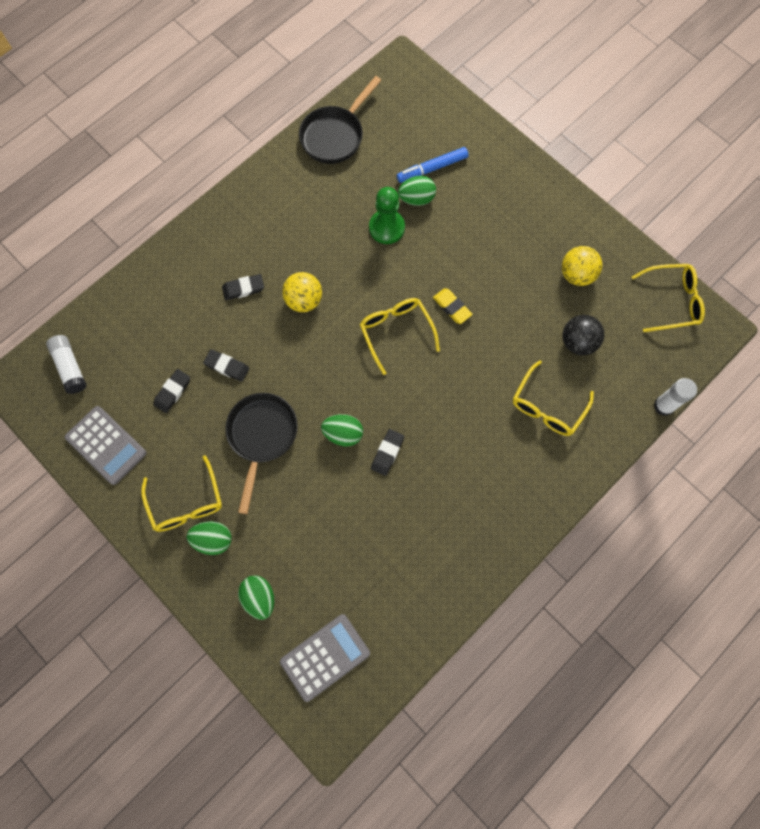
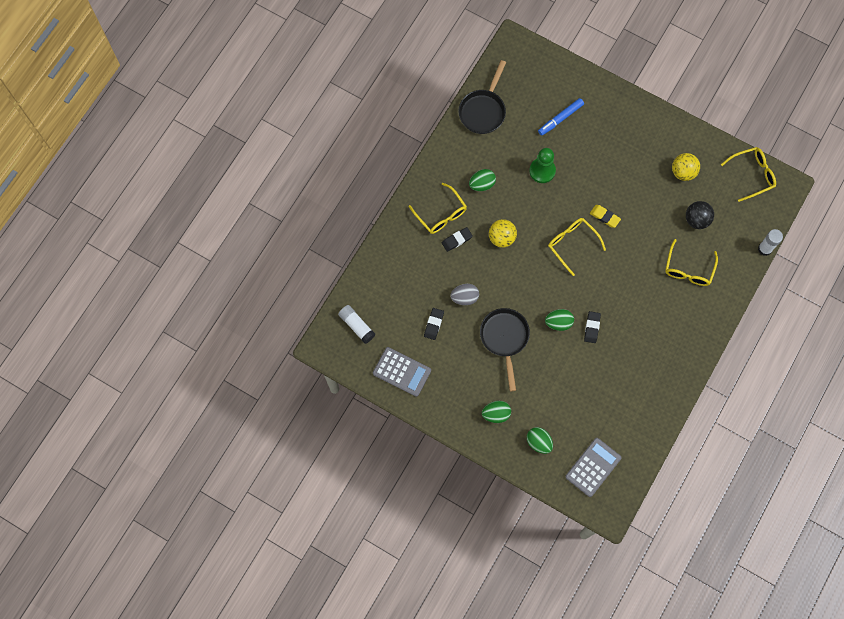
camera: 15 degrees left, 0 degrees up
(186, 503) = (470, 395): yellow glasses -> yellow glasses (441, 214)
(227, 366) = (464, 297): black eraser -> grey egg
(416, 199) = (556, 144): green egg -> green egg (482, 184)

